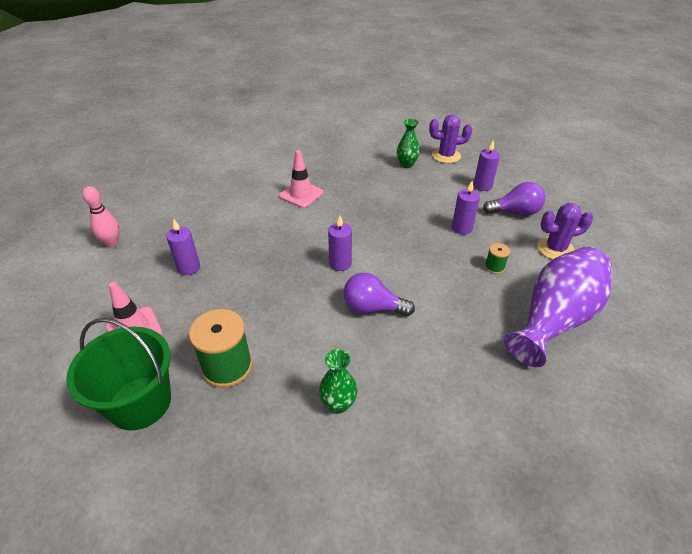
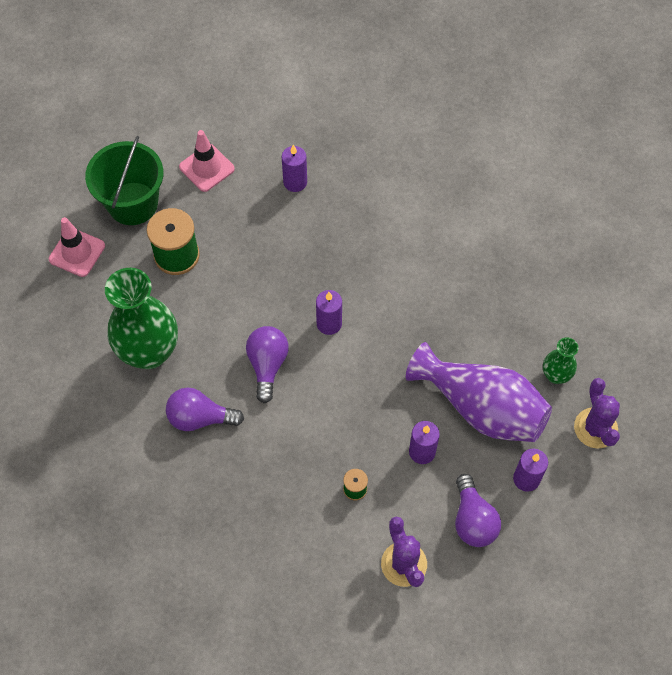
camera: 80 degrees right, 20 degrees up
(112, 243) = (318, 100): pink bowling pin -> none
(301, 194) = (450, 257): pink traffic cone -> pink traffic cone (77, 252)
(338, 404) = (149, 352): green vase -> green vase, size x2.06
(422, 366) = (200, 418): none -> purple light bulb
(554, 319) = (281, 548): purple vase -> purple vase (481, 407)

